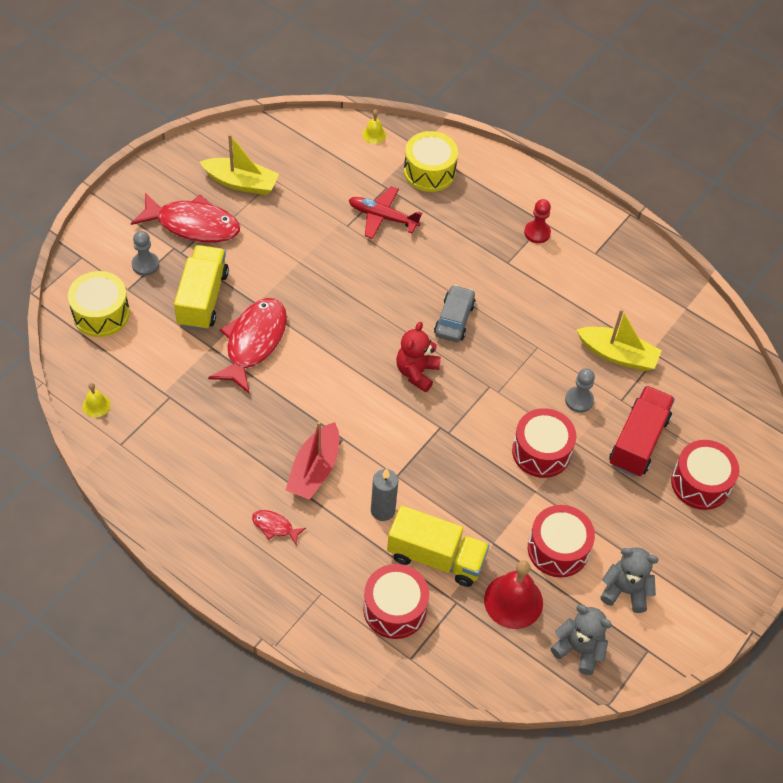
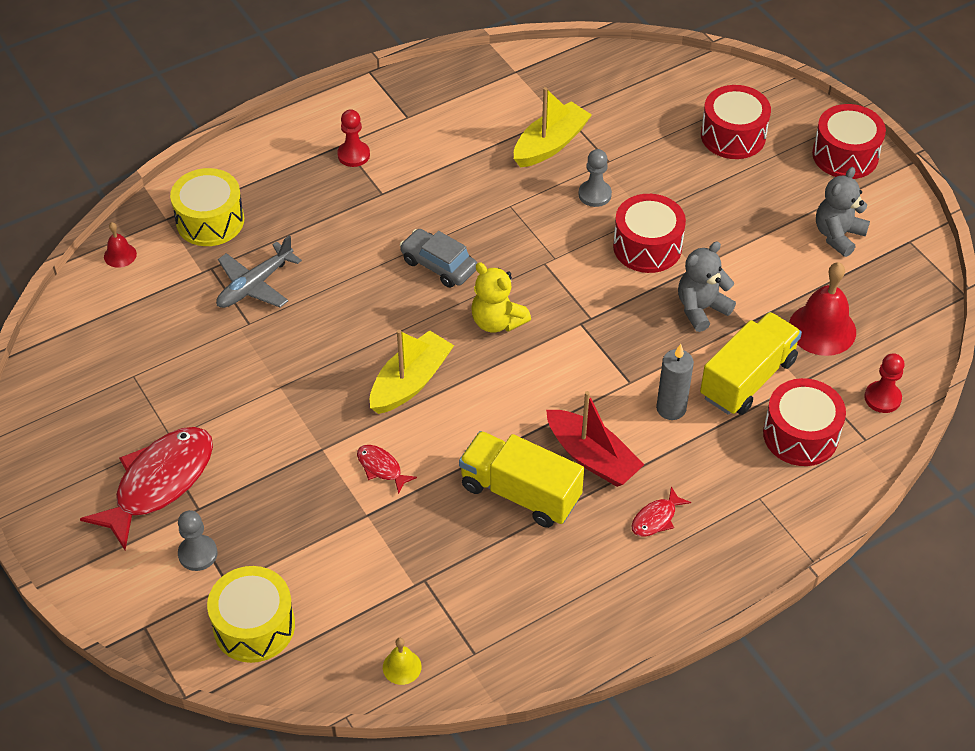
camera: 65 degrees left, 5 degrees down
(202, 298) = (286, 504): yellow truck -> yellow truck (520, 493)
(241, 183) = (118, 412): yellow boat -> yellow boat (410, 382)
(253, 342) = (381, 468): red fish -> red fish, size x0.45
(374, 134) = (120, 255): yellow bell -> red bell
(383, 217) = (255, 285): red plane -> grey plane
(417, 372) = (497, 321): red teddy bear -> yellow teddy bear
(459, 663) = (882, 398): none -> red pawn
(558, 549) = (772, 272): red drum -> red drum (845, 155)
(579, 649) = (893, 294): grey teddy bear -> grey teddy bear (701, 309)
(638, 441) = (665, 165): red truck -> none

